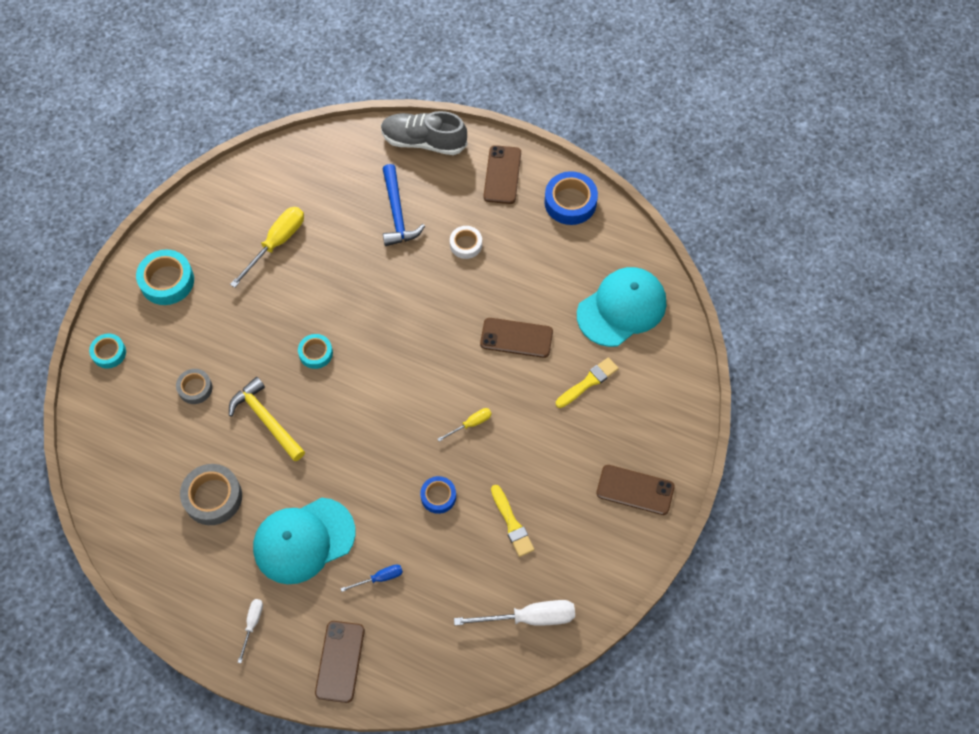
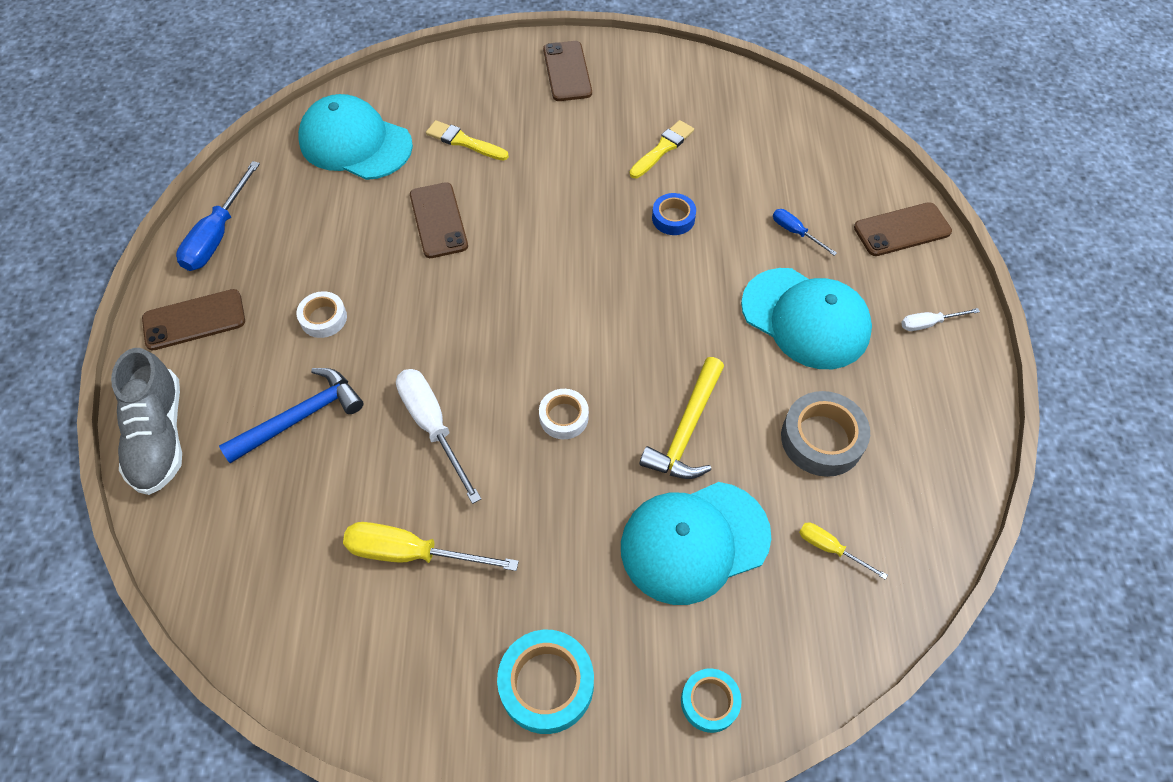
camera: 115 degrees left, 5 degrees down
(195, 388) = (694, 542): grey tape -> turquoise cap
(316, 353) = (564, 417): turquoise tape -> white tape
(471, 424) = (571, 222): yellow screwdriver -> yellow screwdriver (830, 548)
(529, 617) = (747, 104): white screwdriver -> white screwdriver (433, 426)
(570, 202) = (218, 235): blue tape -> blue screwdriver

